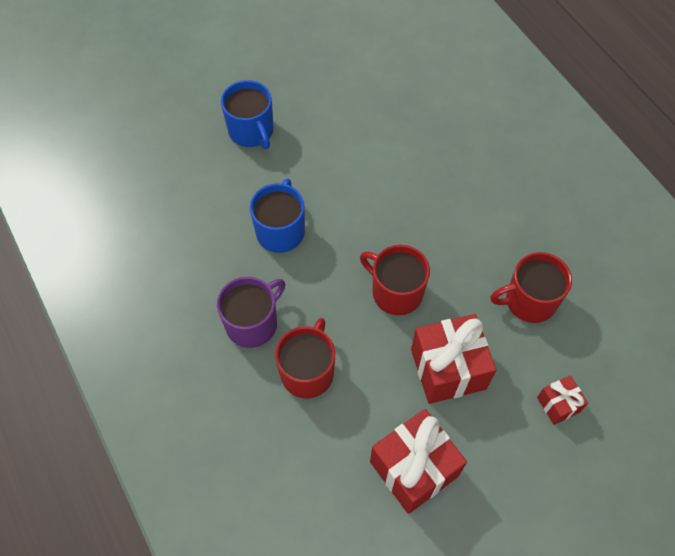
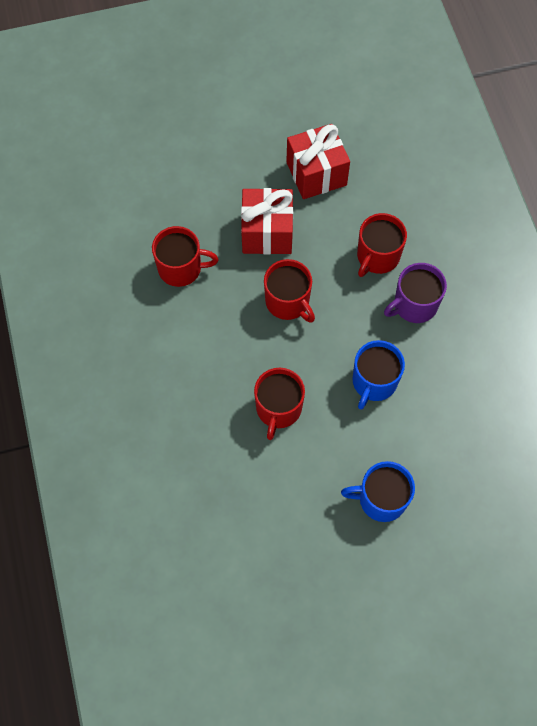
camera: 165 degrees left, 5 degrees up
(251, 131) = (381, 499): blue mug -> blue mug turned 75 degrees counterclockwise
(371, 184) = (278, 409): none -> red mug
(558, 404) = (194, 189): red gift -> none

